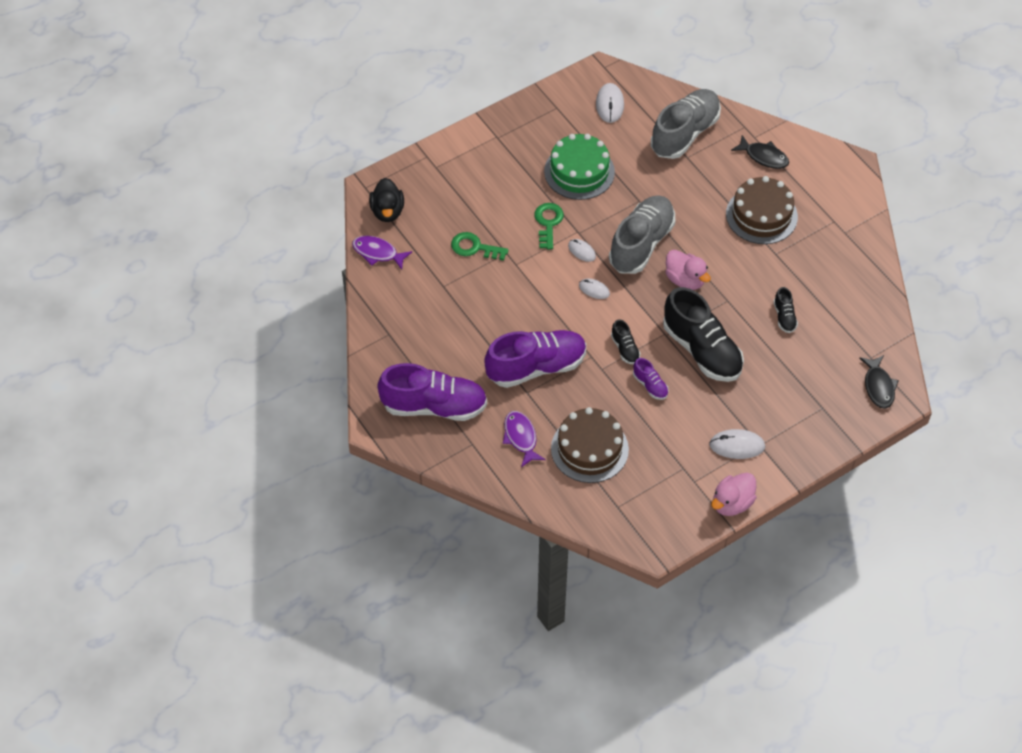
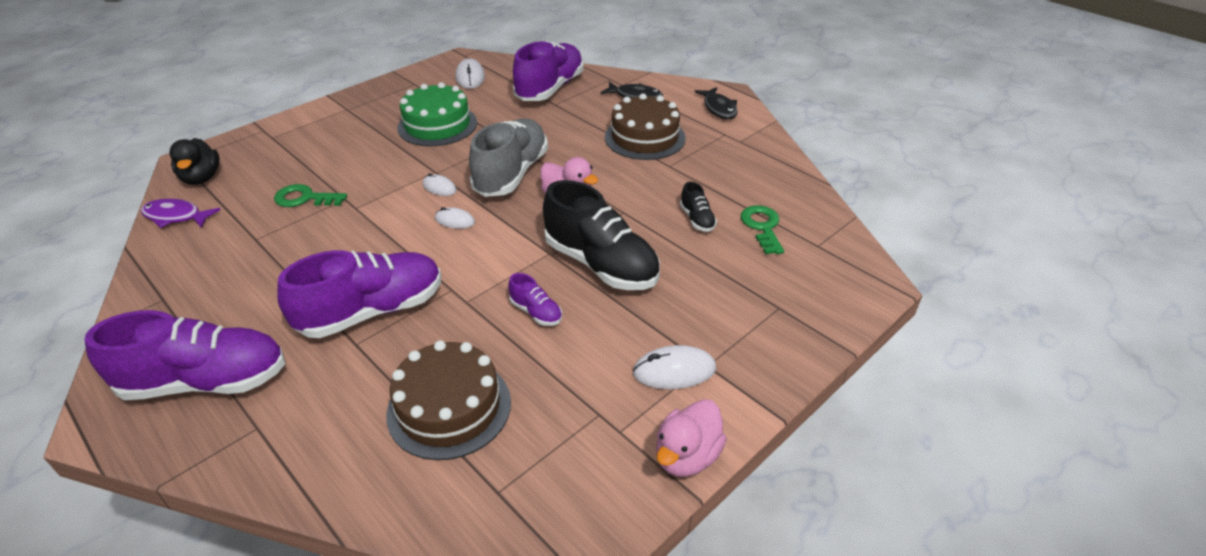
camera: 10 degrees left, 15 degrees down
(521, 437) = (339, 407): purple fish -> none
(548, 223) = (399, 168): green key -> green key (762, 227)
(625, 349) = (498, 275): black shoe -> none
(685, 133) = (550, 89): grey shoe -> purple shoe
(878, 386) = (842, 274): black fish -> black fish (719, 108)

